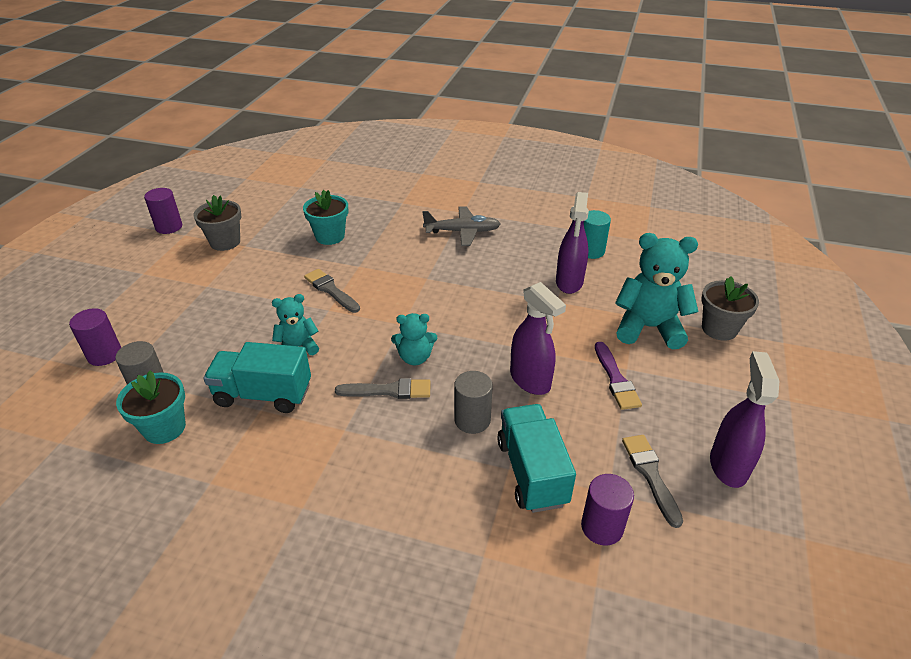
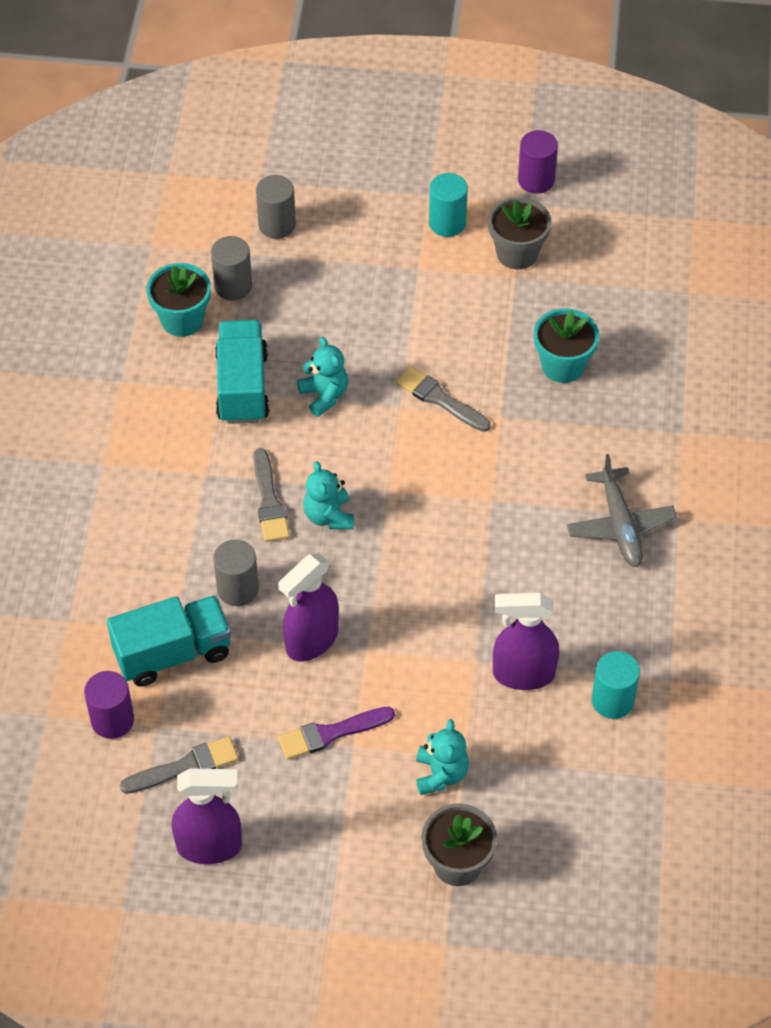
camera: 80 degrees right, 15 degrees up
(104, 355) = (277, 225): purple cylinder -> grey cylinder
(175, 268) = (447, 223): none -> turquoise cylinder
(331, 290) = (439, 399): grey brush -> grey brush turned 90 degrees counterclockwise
(648, 328) = (441, 774): turquoise teddy bear -> turquoise teddy bear, size x0.56

